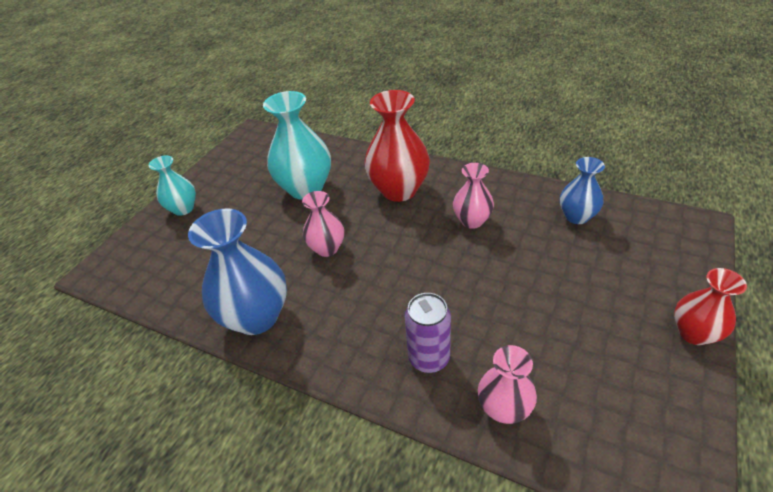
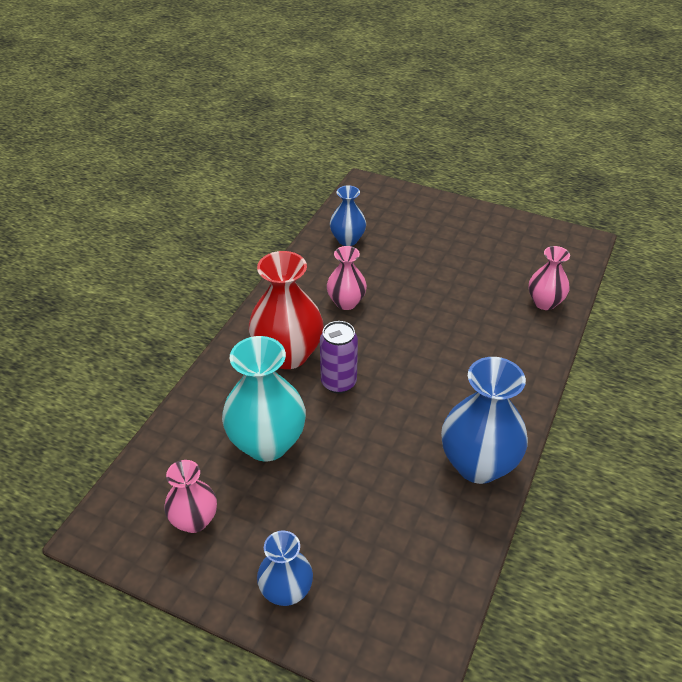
camera: 95 degrees left, 0 degrees up
(183, 209) = (286, 591): turquoise vase -> blue vase
(327, 248) = (379, 413): pink vase -> pink vase (194, 520)
(429, 358) = (509, 338): purple can -> purple can (338, 382)
(694, 333) = (470, 211): red vase -> none

